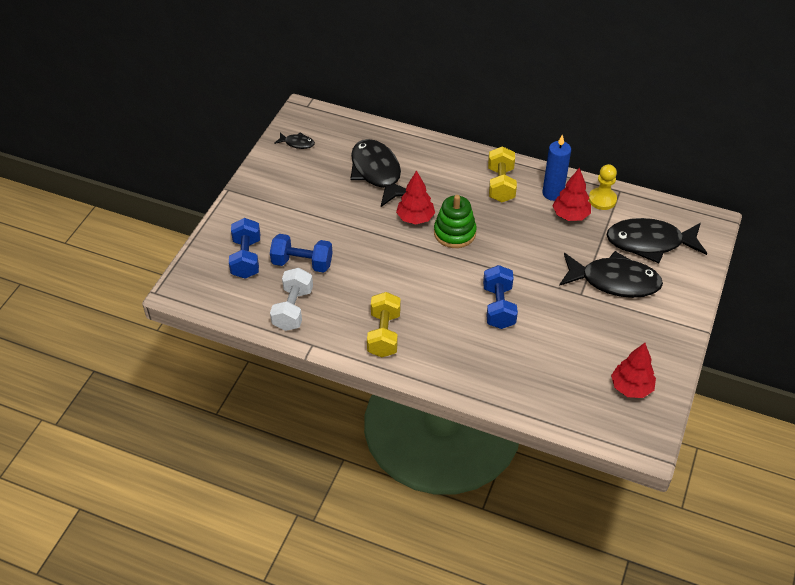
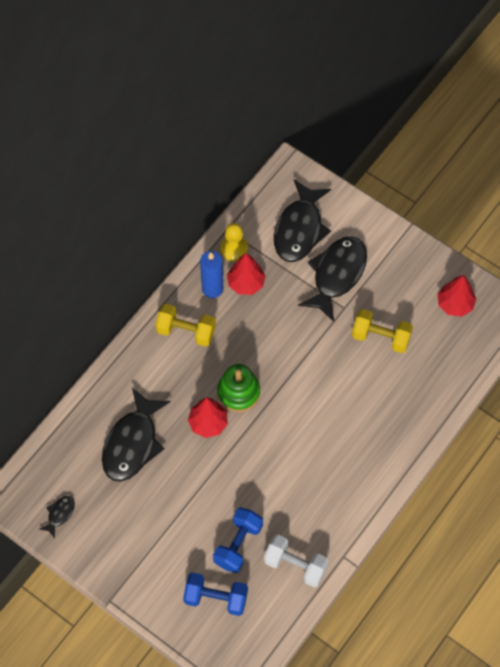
camera: 75 degrees left, 15 degrees up
(377, 173) = (132, 443): black fish -> black fish turned 60 degrees counterclockwise
(384, 334) = (347, 489): yellow dumbbell -> yellow dumbbell (381, 337)
(498, 307) = (341, 381): blue dumbbell -> none

